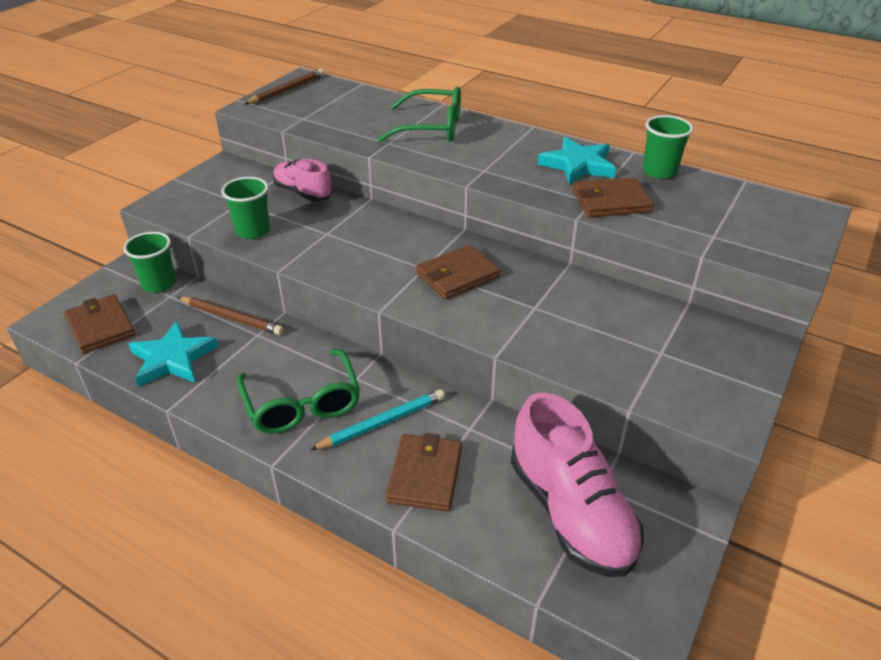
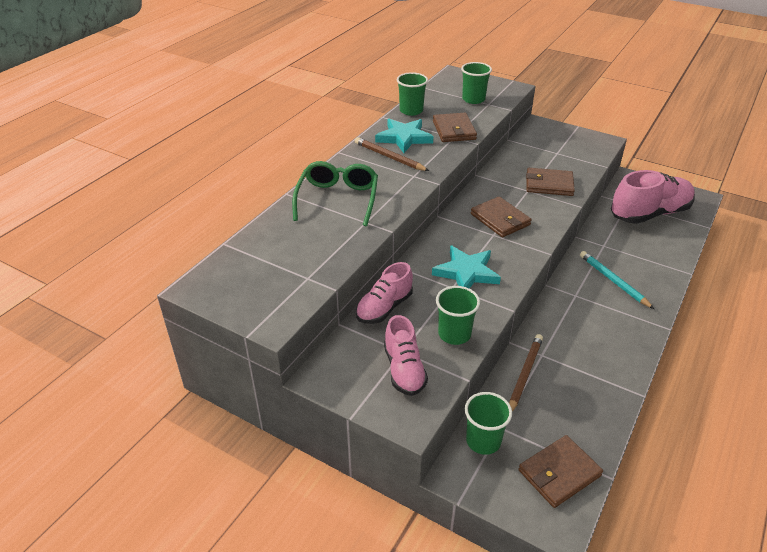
camera: 90 degrees left, 0 degrees up
(173, 358) = (586, 405): turquoise star -> turquoise star (466, 272)
(216, 202) = (404, 370): none -> pink shoe
(287, 90) = (229, 297): brown pencil -> brown pencil (389, 157)
(302, 404) = (610, 320): green glasses -> none
(425, 475) = (648, 262): brown wallet -> brown wallet (549, 184)
(722, 223) = (473, 99): none -> green cup

